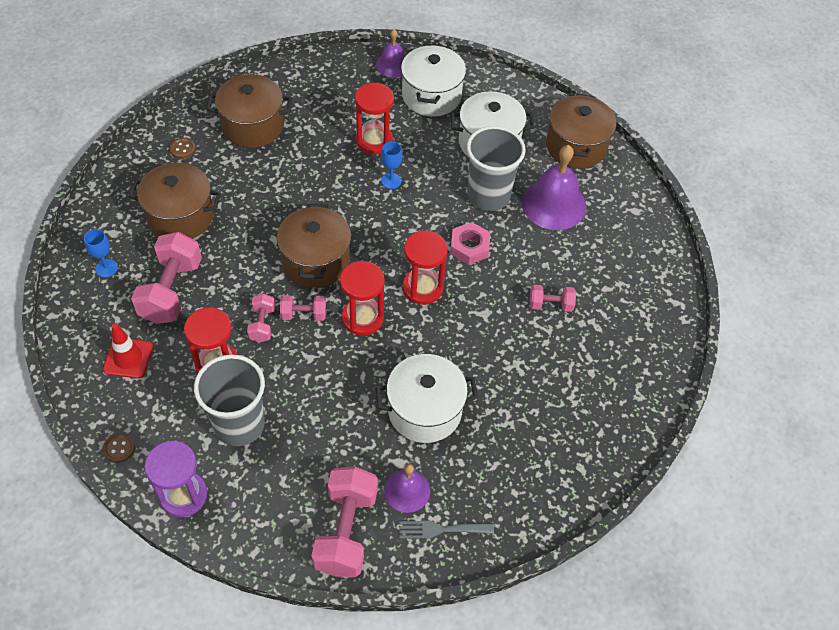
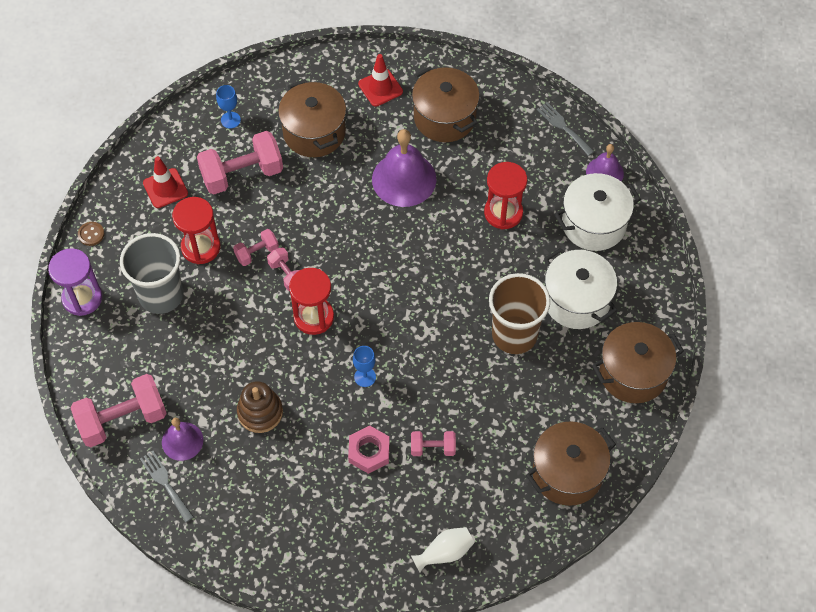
camera: 60 degrees right, 5 degrees up
(182, 149) = (380, 88): brown button -> red traffic cone
(316, 261) = (343, 250): brown pot -> brown pot (567, 473)
(331, 64) = (563, 127): none -> grey fork
(391, 181) = (469, 252): blue goblet -> blue goblet (365, 377)
(422, 288) = (376, 342): red hourglass -> none
(424, 410) = (260, 412): white pot -> brown stacking toy
(469, 247) = (446, 352): pink nut -> pink nut (369, 452)
(488, 195) = (514, 335): grey cup -> brown cup
(550, 304) = (433, 448): pink dumbbell -> pink dumbbell turned 60 degrees counterclockwise
(553, 204) = (547, 391): purple bell -> purple bell (404, 179)
(650, 349) = (444, 553): none -> white vase

